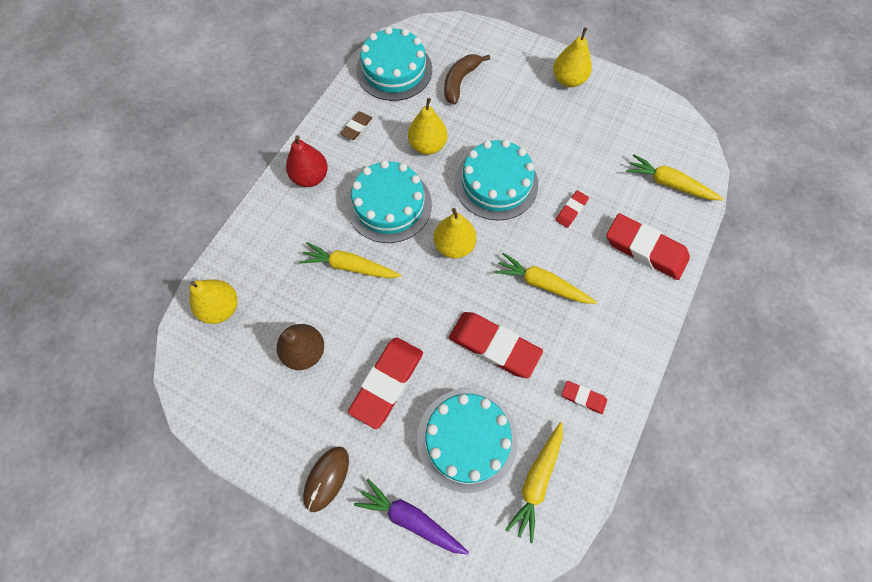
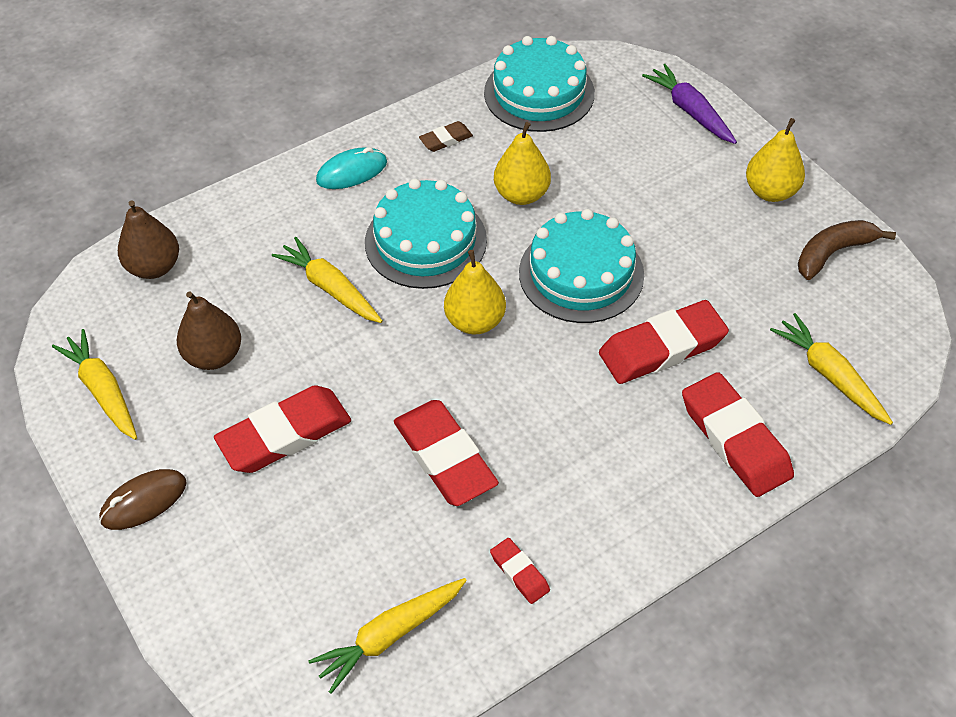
camera: 30 degrees right, 15 degrees down
(221, 308) = (154, 267): yellow pear -> brown pear
(310, 177) = (352, 172): red pear -> turquoise mouse
(411, 518) = (208, 595): purple carrot -> purple carrot (690, 111)
(460, 81) = (617, 138): brown banana -> brown banana (833, 253)
(467, 439) = (336, 544): turquoise cake -> none
(542, 284) = (559, 416): yellow carrot -> yellow carrot (103, 390)
(571, 210) = (662, 347): red eraser -> red eraser, size x2.06

